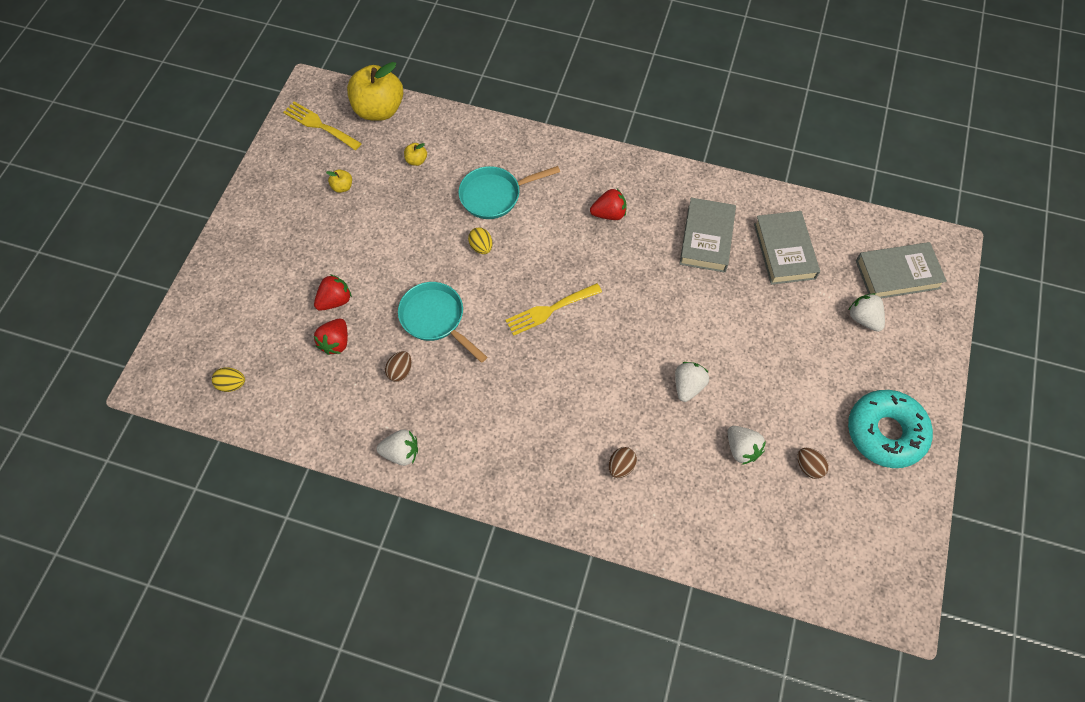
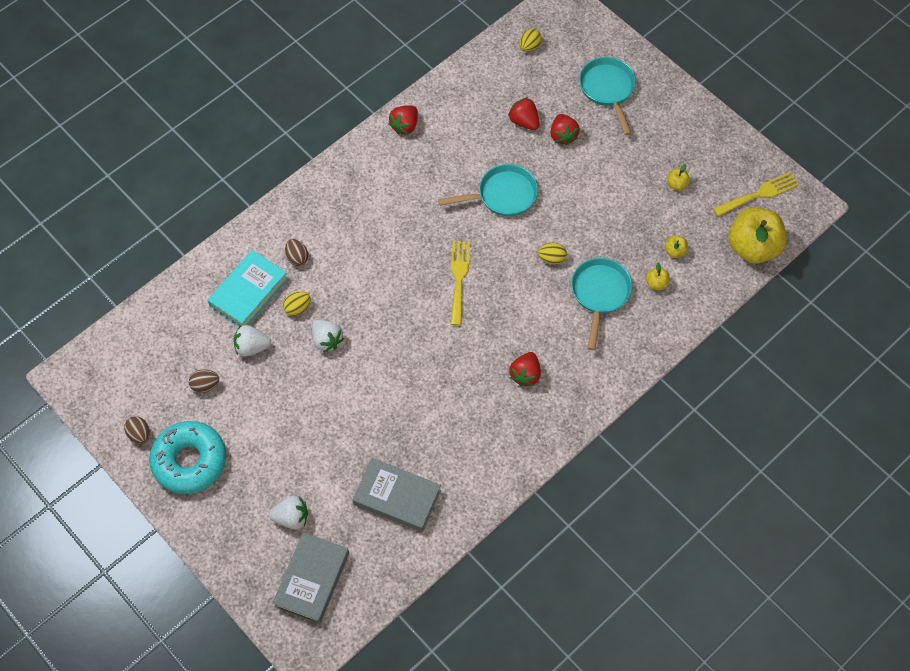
camera: 120 degrees right, 0 degrees up
(256, 287) = (608, 90): none -> turquoise pan
(400, 371) = (471, 152): brown egg -> brown egg (139, 434)
(401, 453) = (405, 126): white strawberry -> red strawberry
(457, 160) = (656, 283): none -> yellow apple
(674, 432) = (297, 308): none -> yellow egg
(689, 489) = (249, 292): none -> turquoise book
(706, 238) = (450, 439): grey book -> none

